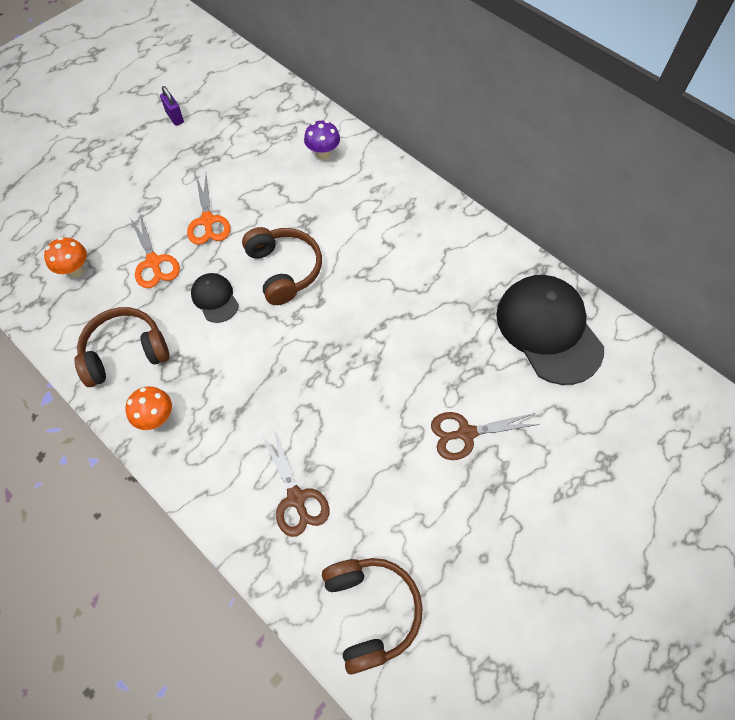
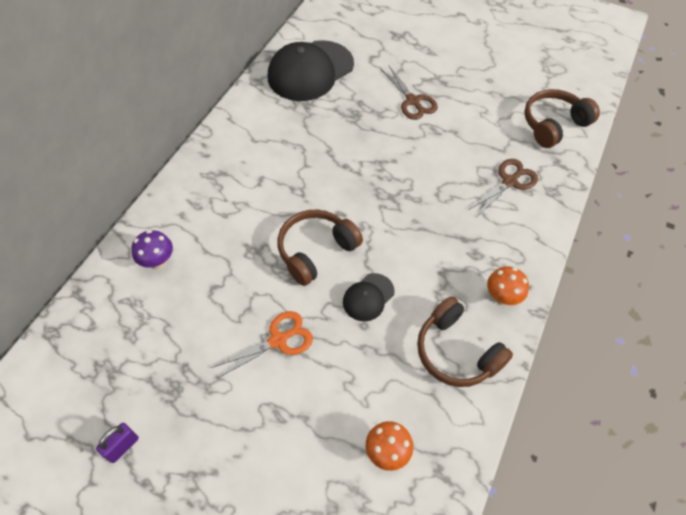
camera: 110 degrees left, 5 degrees down
(154, 262) = (347, 372): orange scissors -> none

